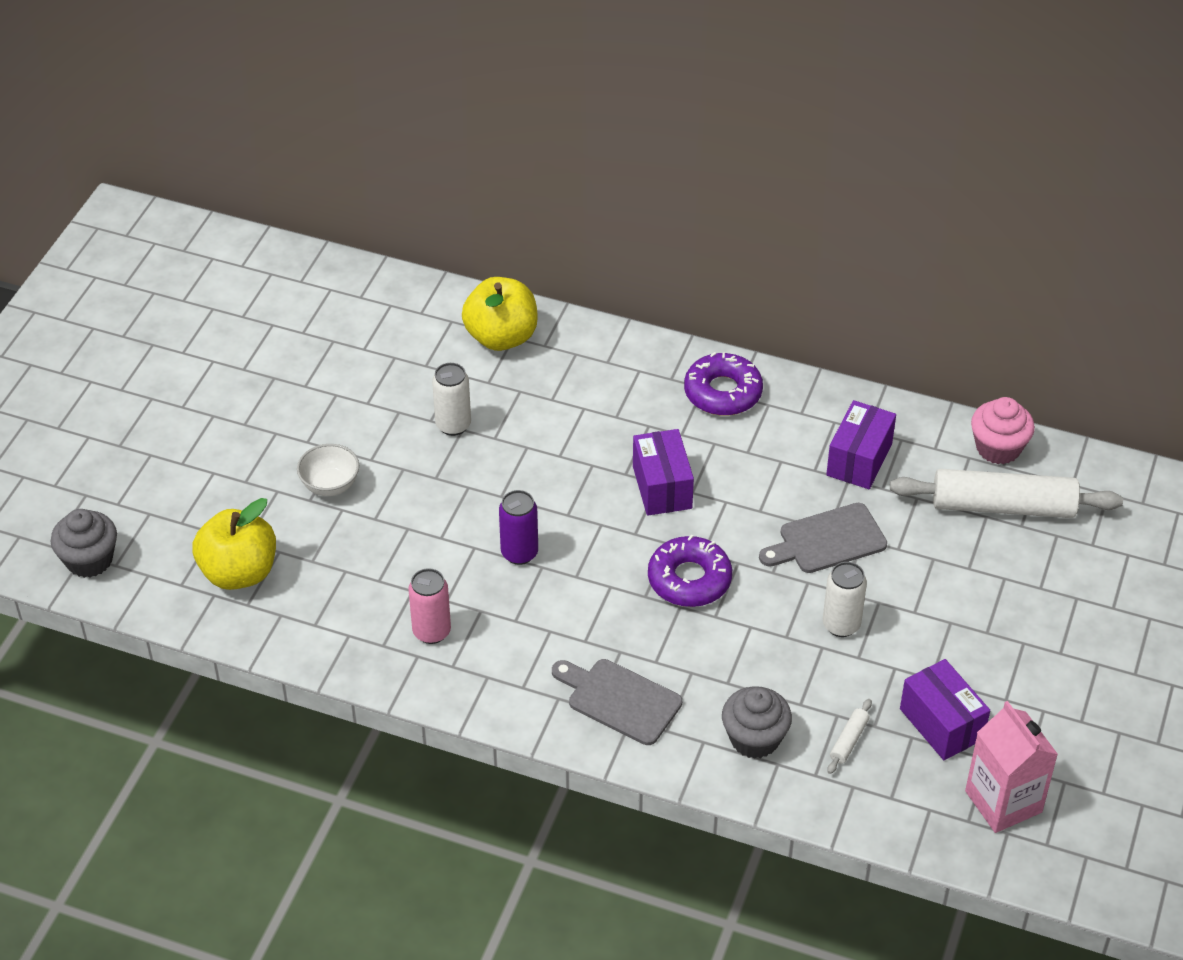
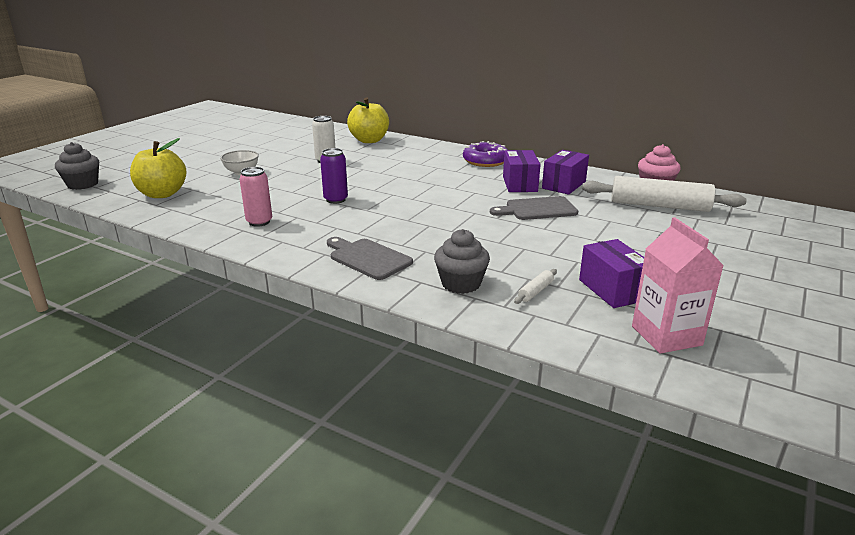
camera: 10 degrees right, 20 degrees down
(662, 487) = (437, 185): purple box -> purple box (520, 184)
(689, 579) = (440, 216): purple donut -> none
(841, 625) = (540, 240): white can -> none

